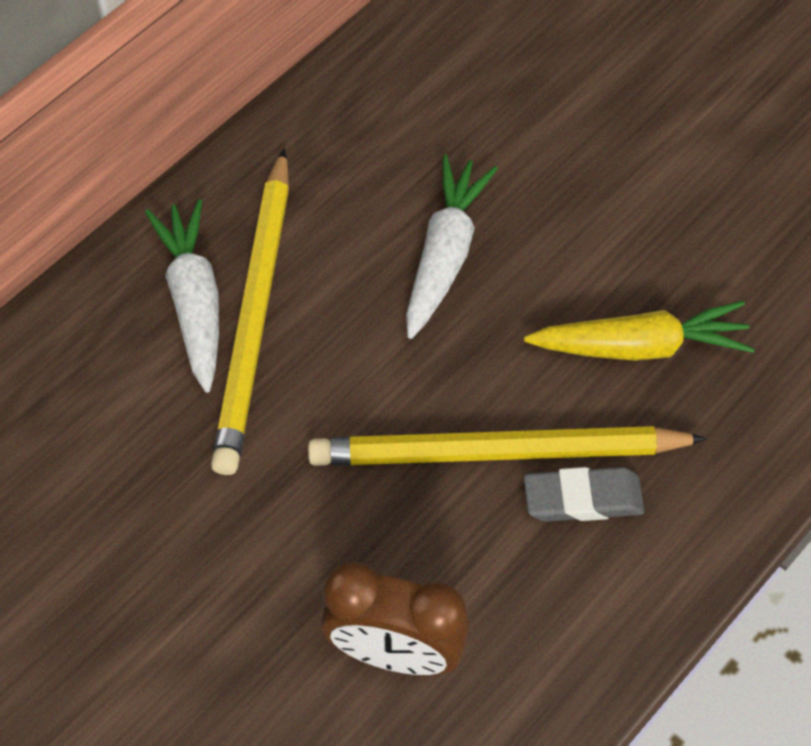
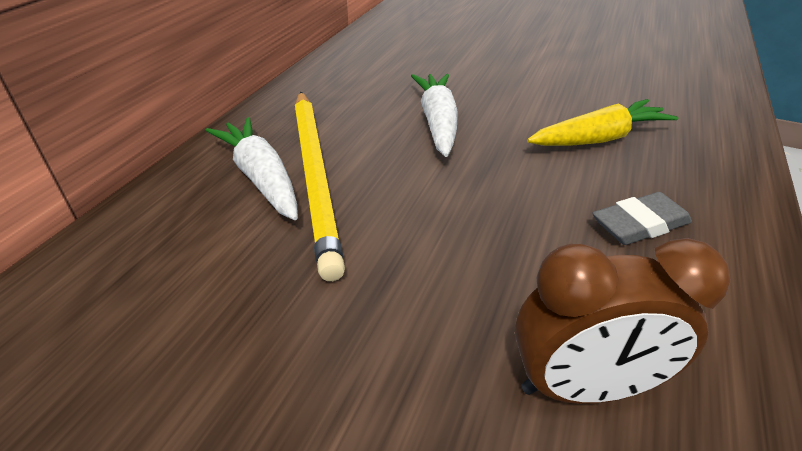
camera: 20 degrees left, 20 degrees down
(497, 453) = (553, 212): yellow pencil -> none

